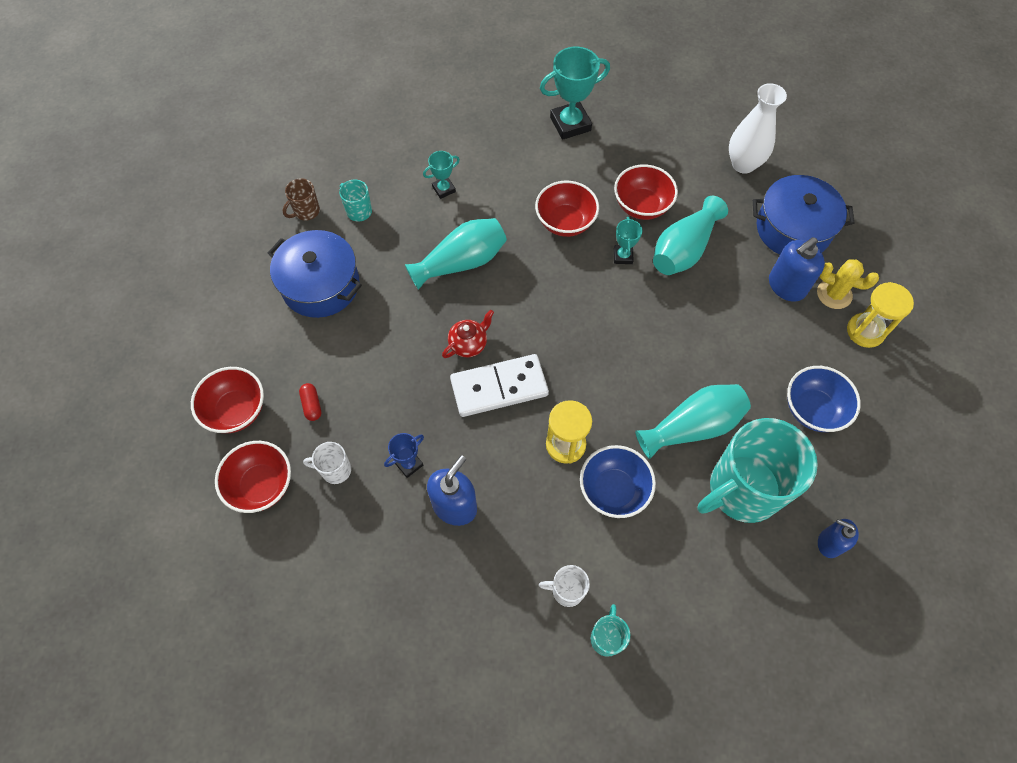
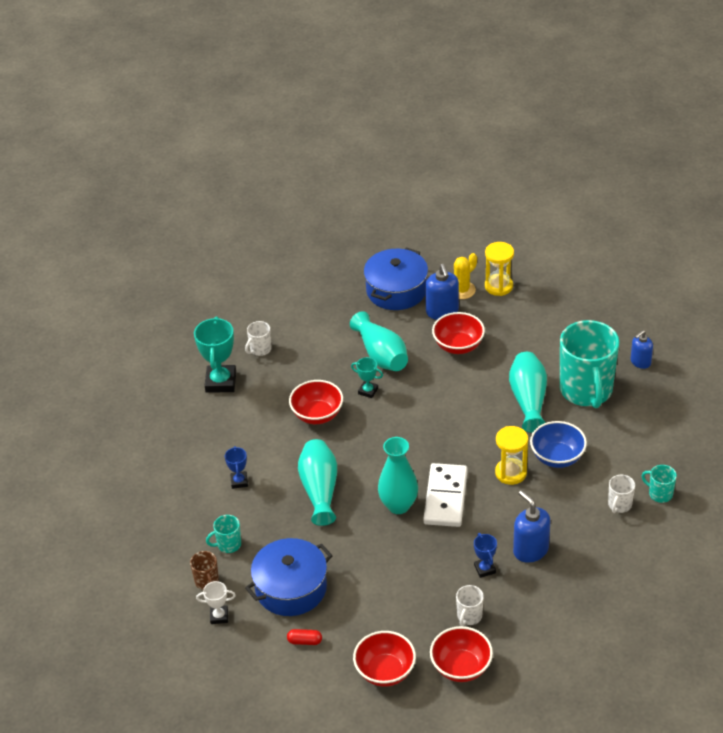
camera: 65 degrees left, 20 degrees down
(266, 237) = (219, 616): none -> white trophy
(312, 405) = (404, 619): red capsule -> red capsule (304, 641)
(444, 189) = (239, 481): turquoise trophy -> blue trophy
(468, 344) = (398, 505): red teapot -> turquoise vase
(632, 139) = (260, 349): none -> white mug
(641, 206) = (328, 365): red bowl -> red bowl (458, 346)
(743, 164) = (323, 295): white vase -> none
(813, 409) = (544, 334): blue bowl -> none

